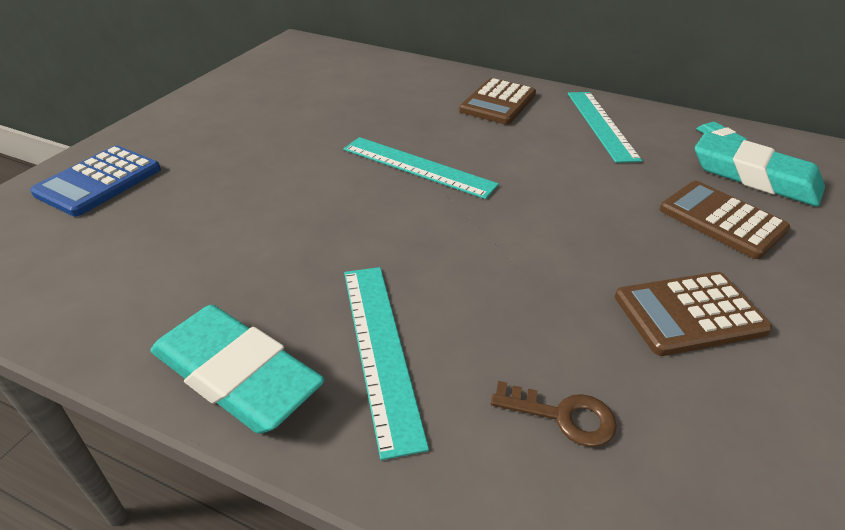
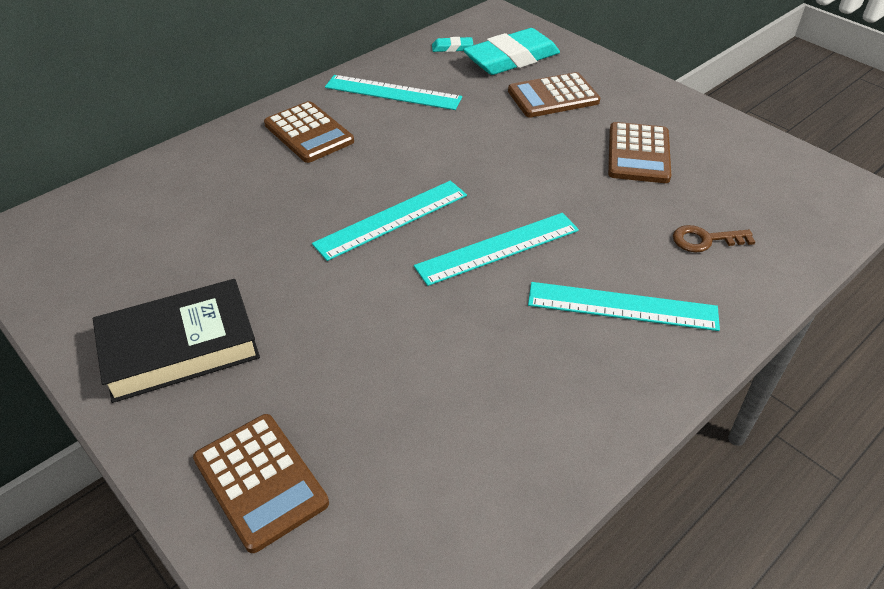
camera: 65 degrees left, 5 degrees up
(99, 181) = (260, 481): blue calculator -> brown calculator
(222, 118) = (180, 347): none -> black book
(236, 375) = (623, 393): turquoise eraser -> none
(420, 235) = (498, 248): none -> turquoise ruler
(563, 416) = (705, 240): brown key -> brown key turned 135 degrees counterclockwise

